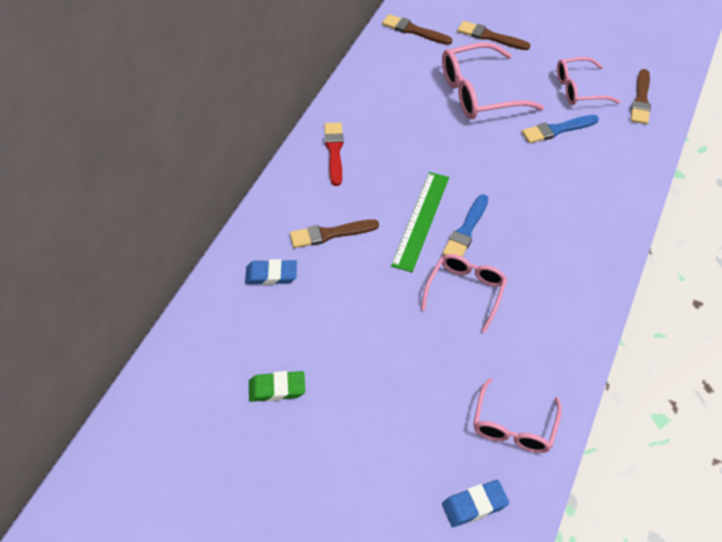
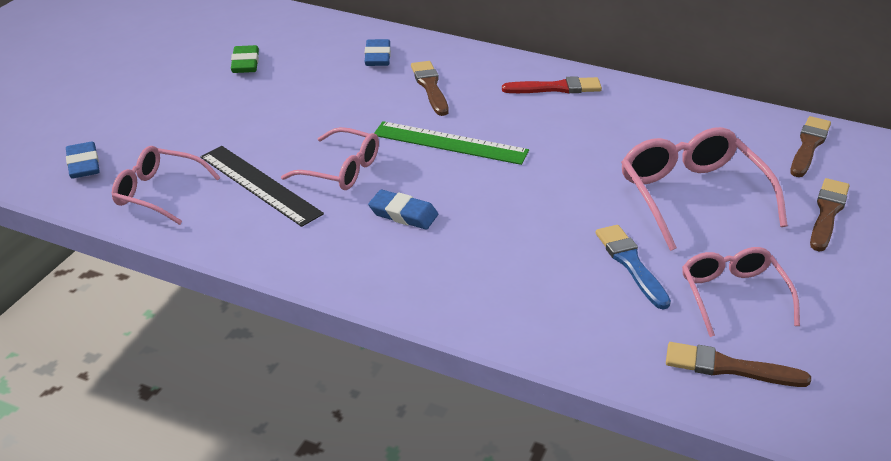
camera: 90 degrees right, 15 degrees down
(466, 230) = (434, 174): blue brush -> none
(493, 348) = (259, 185): none -> black ruler
(520, 248) = (403, 214): none -> blue eraser

